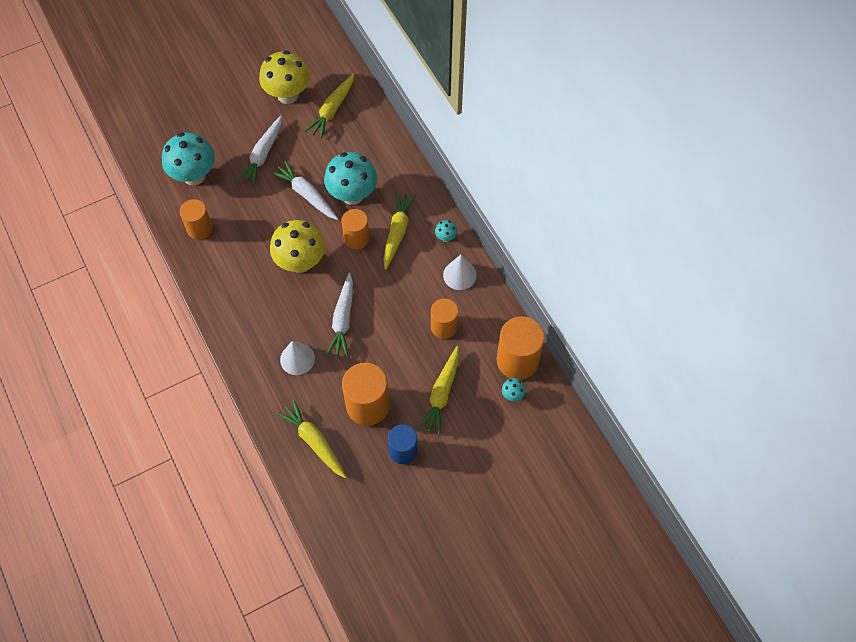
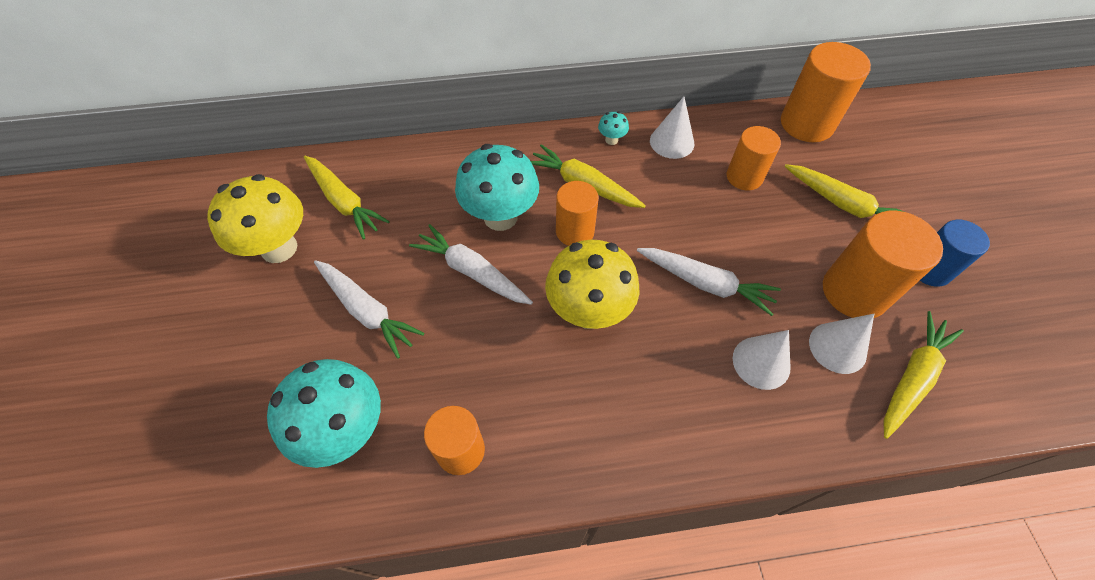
camera: 70 degrees left, 5 degrees down
(306, 195) = (472, 272): white carrot -> white carrot turned 60 degrees clockwise
(314, 441) = (912, 378): yellow carrot -> yellow carrot turned 150 degrees clockwise
(322, 399) = (837, 347): none -> white cone
(512, 395) = (853, 140): turquoise mushroom -> none

